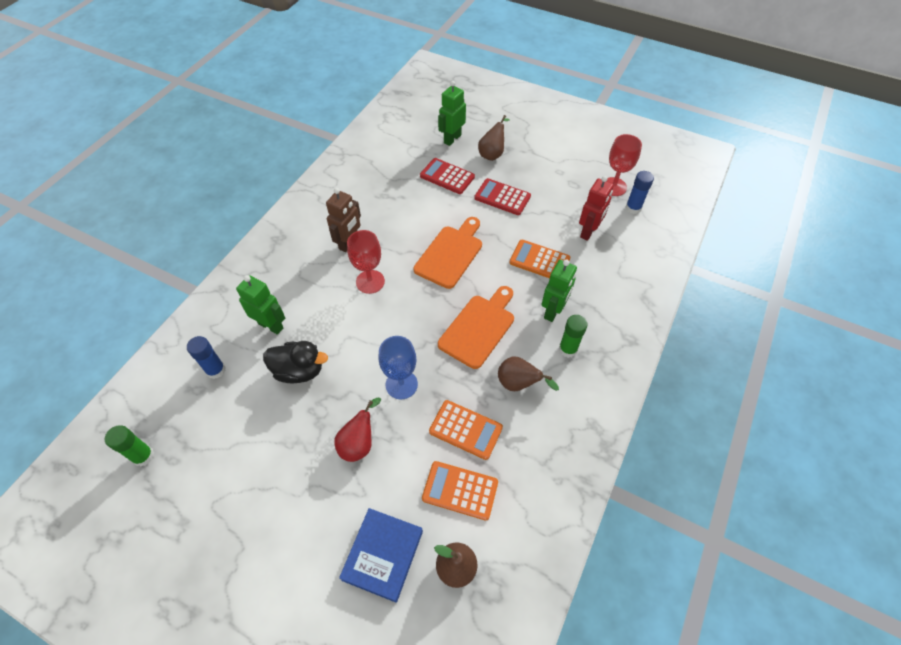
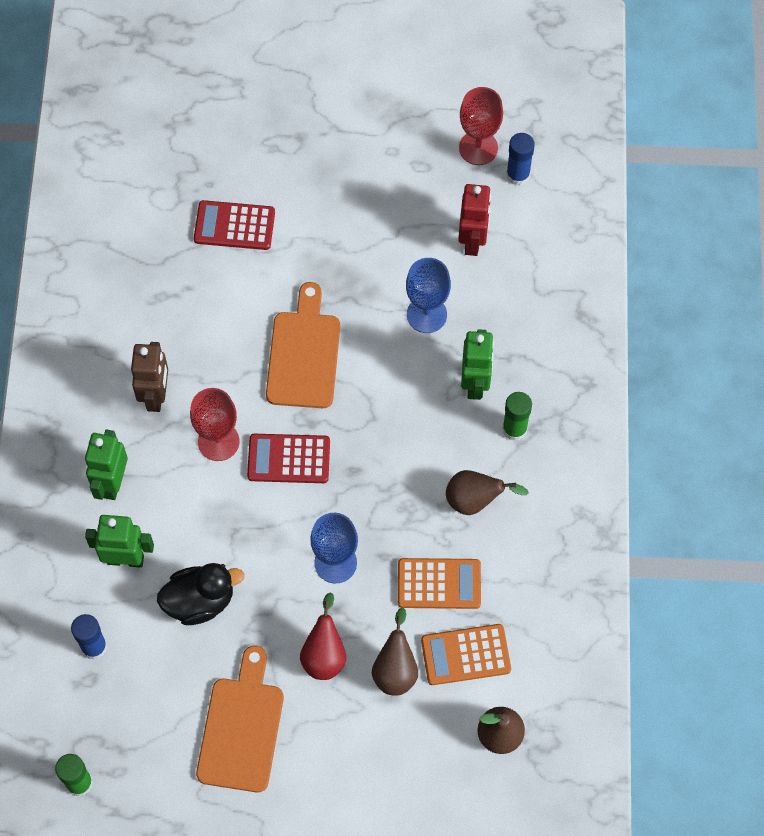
camera: 25 degrees left, 10 degrees up
(383, 555) = (417, 758): blue book -> none
(452, 139) = (207, 152): green robot -> green robot (112, 483)
(479, 328) = (393, 447): orange cutting board -> orange cutting board (241, 728)
(492, 154) = (281, 157): brown pear -> brown pear (395, 669)
(502, 197) = (331, 230): red calculator -> red calculator (289, 459)
(539, 261) = (426, 314): orange calculator -> blue goblet

